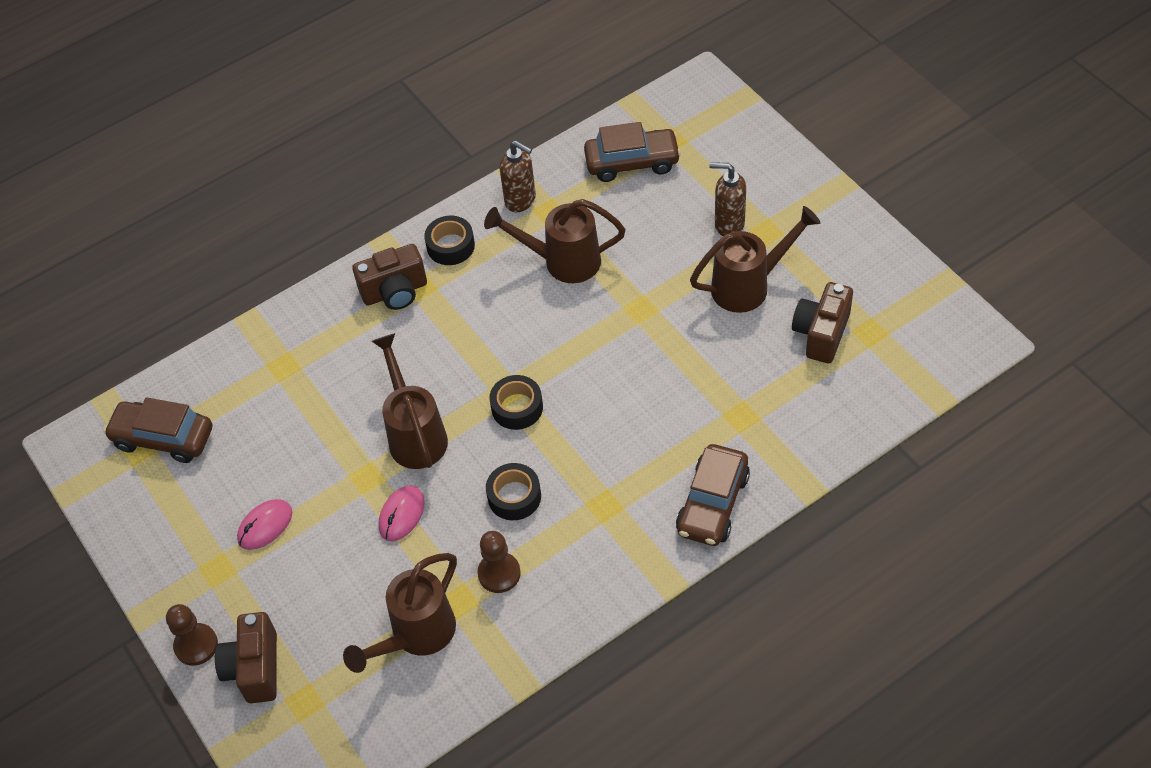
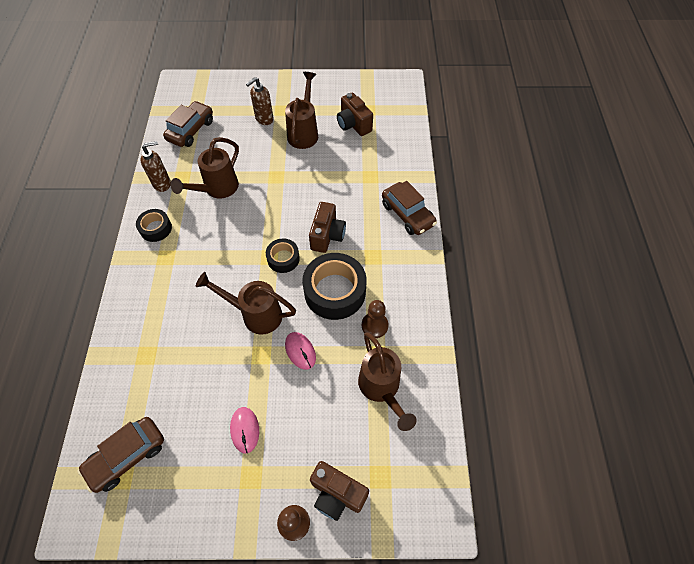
camera: 60 degrees left, 5 degrees up
(395, 292) = (156, 270): brown camera -> brown camera (327, 235)
(514, 496) = (335, 291): black tape -> black tape, size x1.84

